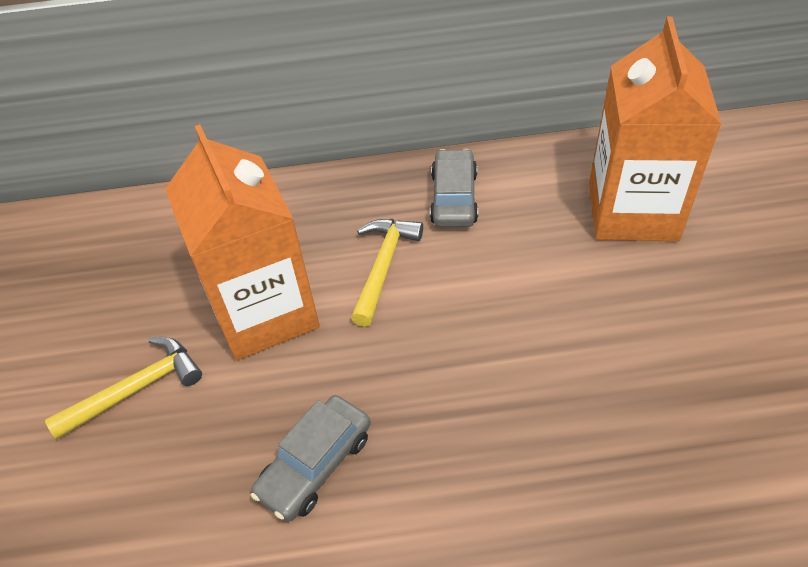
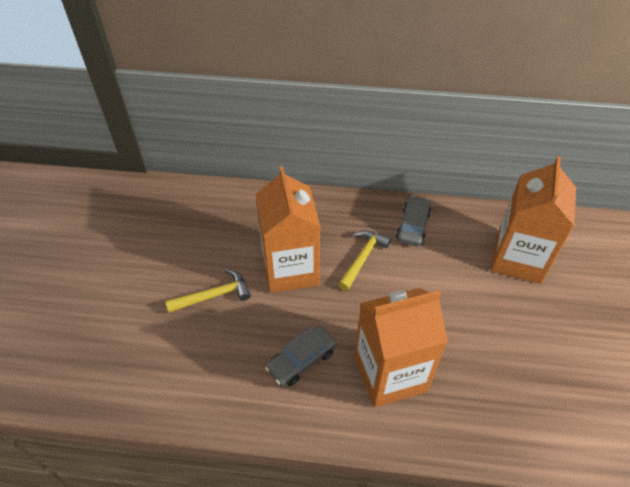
camera: 10 degrees right, 0 degrees up
(476, 449) = (390, 374): none -> orange carton

